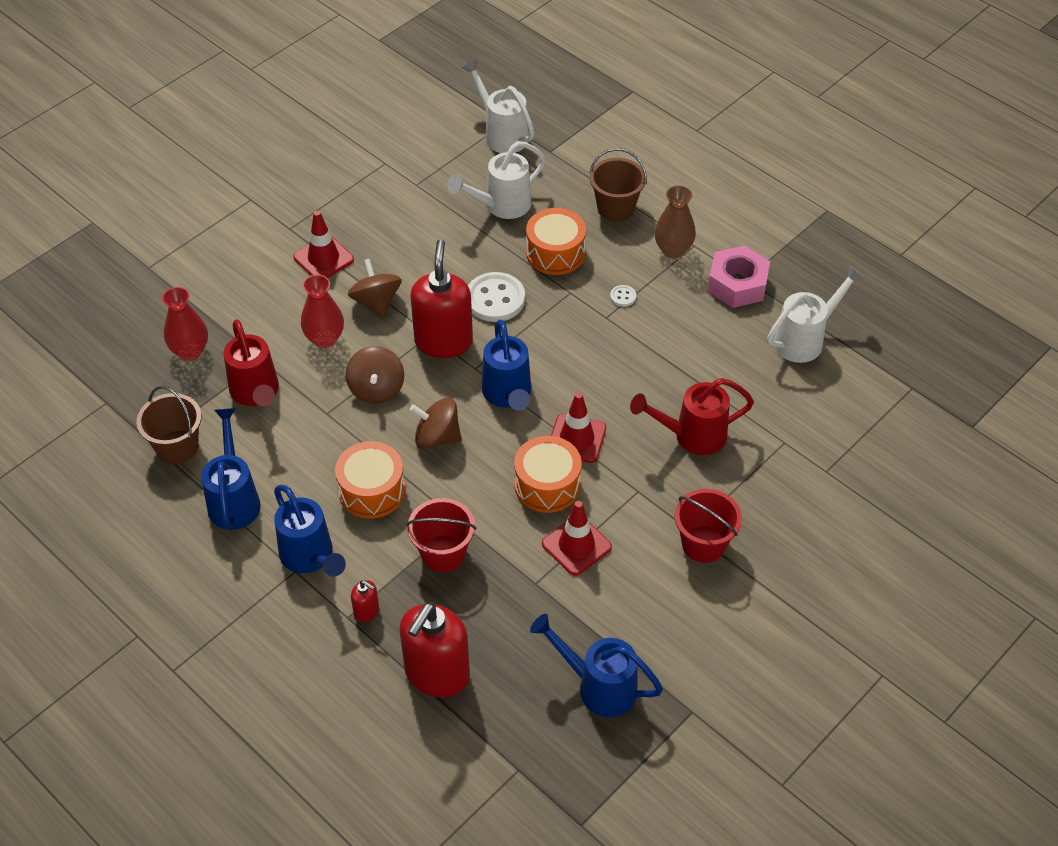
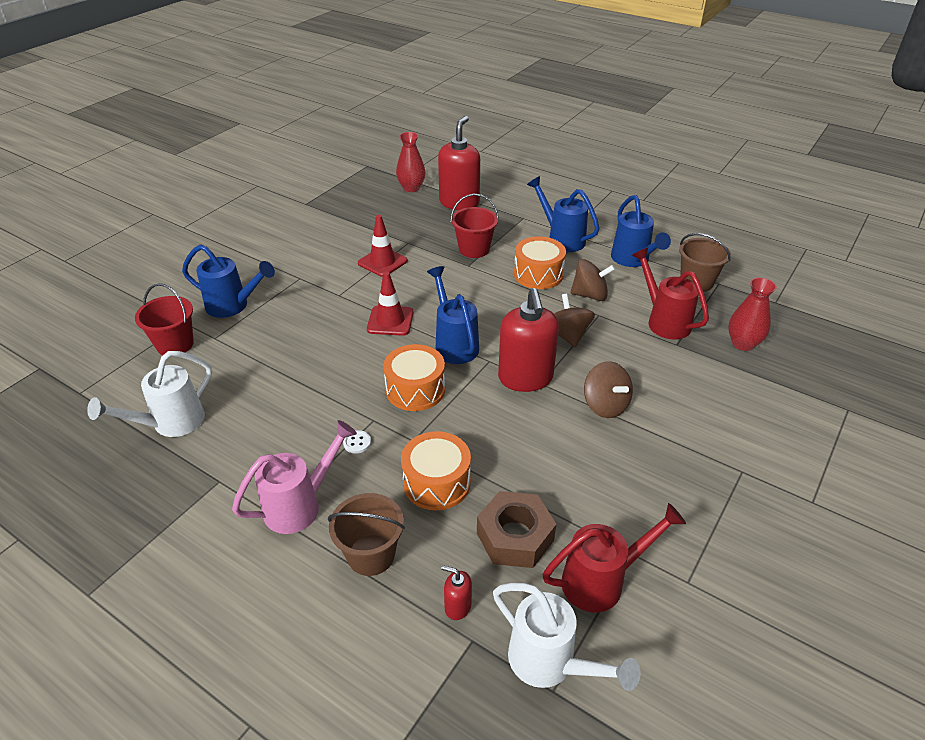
camera: 170 degrees right, 10 degrees down
(323, 258) = (683, 442): red traffic cone -> none
(325, 339) = (634, 367): red vase -> red vase (411, 188)
(366, 611) = (512, 221): red soap dispenser -> red soap dispenser (457, 606)
(437, 438) = (503, 309): brown spinning top -> brown spinning top (589, 295)
(495, 299) = (489, 423): white button -> none
(501, 206) = (515, 537): white watering can -> brown nut
(547, 485) = (409, 291): orange drum -> orange drum (415, 389)
(598, 686) = (361, 207): blue watering can -> blue watering can (233, 306)
(673, 250) = (300, 505): brown vase -> pink watering can
(692, 436) = (293, 333): red watering can -> red watering can (601, 581)
(703, 544) = (291, 272): red bucket -> red bucket (175, 344)
(737, 284) = (230, 473): pink nut -> none

